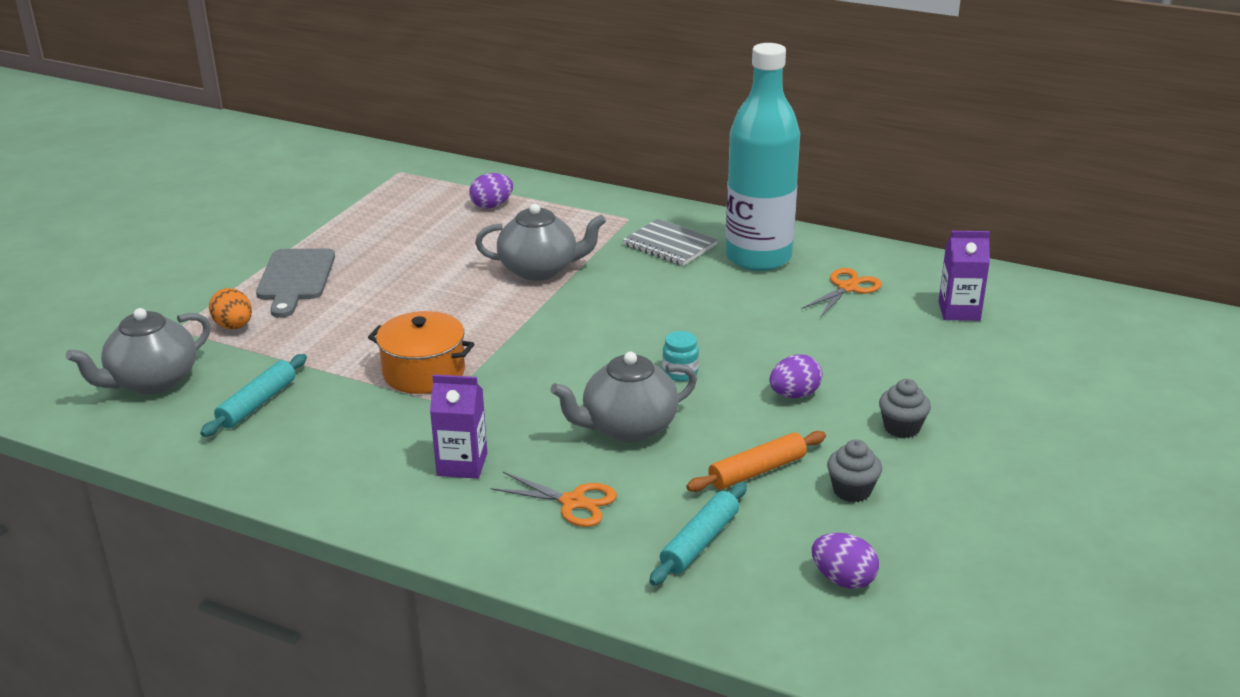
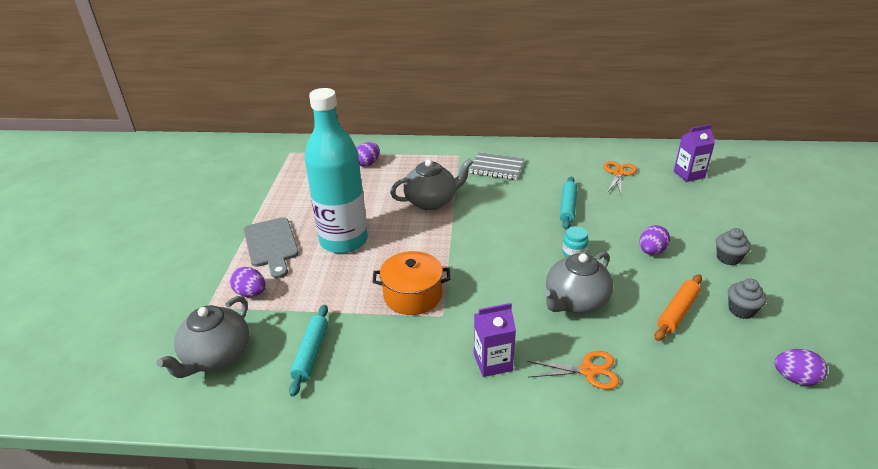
camera: 20 degrees left, 5 degrees up
(234, 326) = (251, 293): orange egg -> purple egg
(700, 542) = (690, 377): turquoise rolling pin -> turquoise rolling pin (568, 207)
(758, 257) = (553, 165): turquoise bottle -> turquoise bottle (344, 241)

